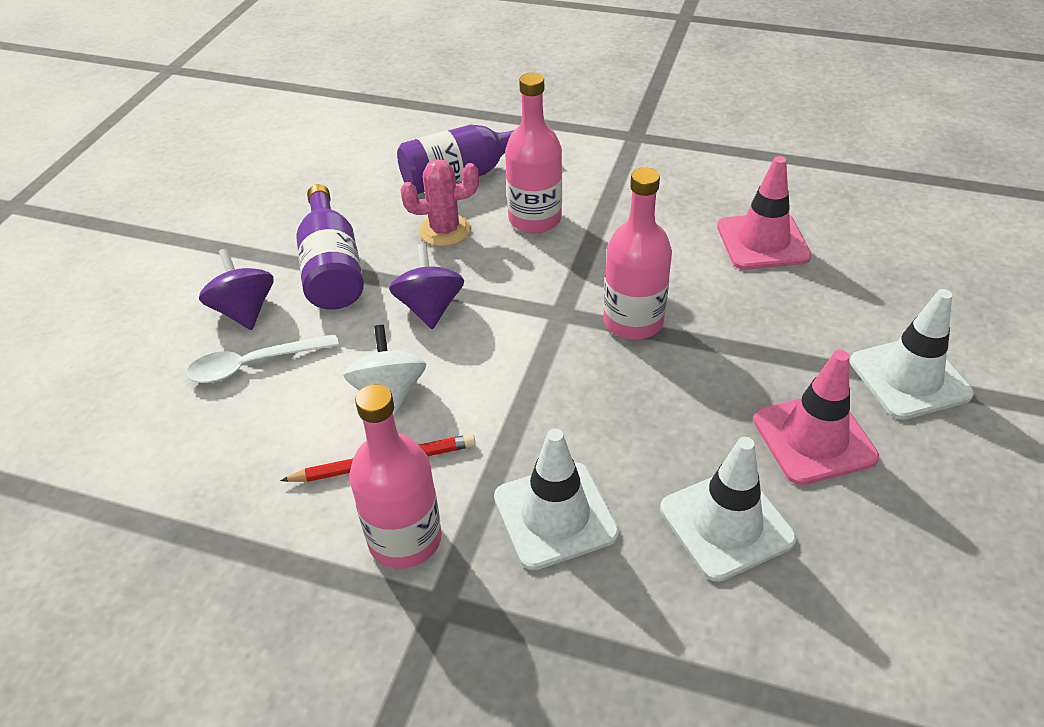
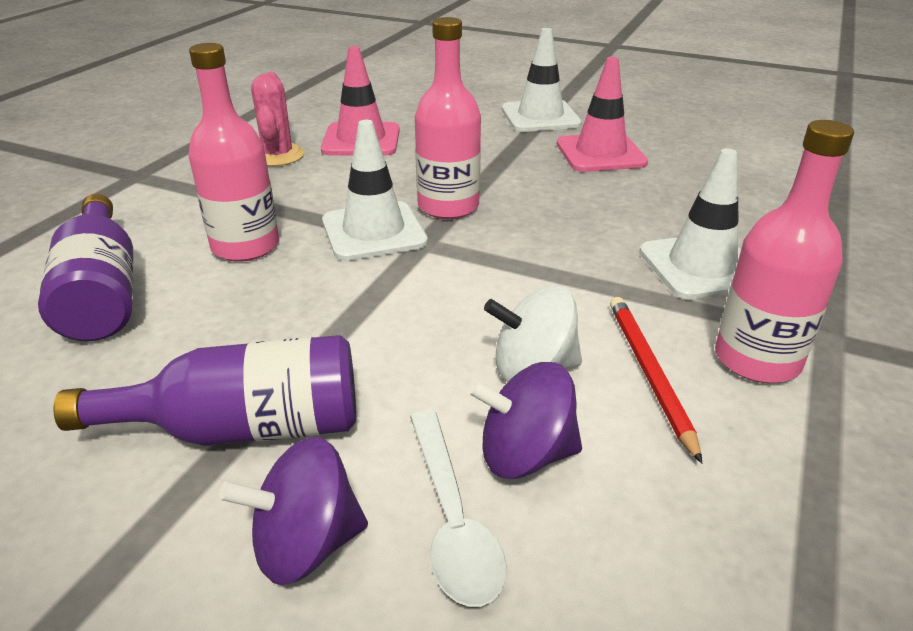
camera: 85 degrees left, 10 degrees down
(430, 308) = (379, 331): purple spinning top -> purple spinning top (525, 454)
(445, 230) = (220, 314): pink cactus -> pink cactus (278, 155)
(726, 524) = (691, 194): white traffic cone -> white traffic cone (374, 232)

